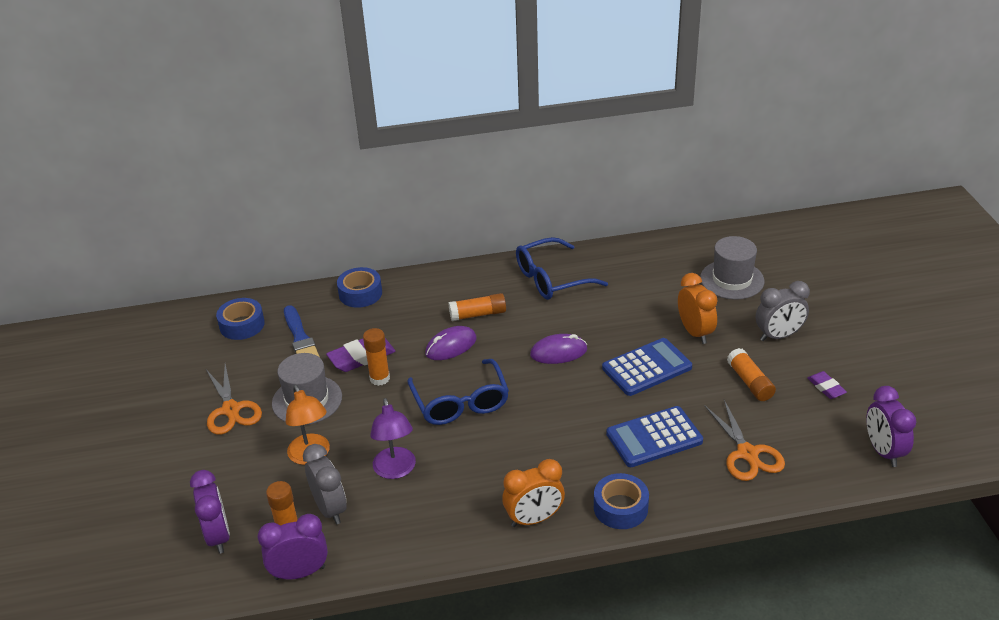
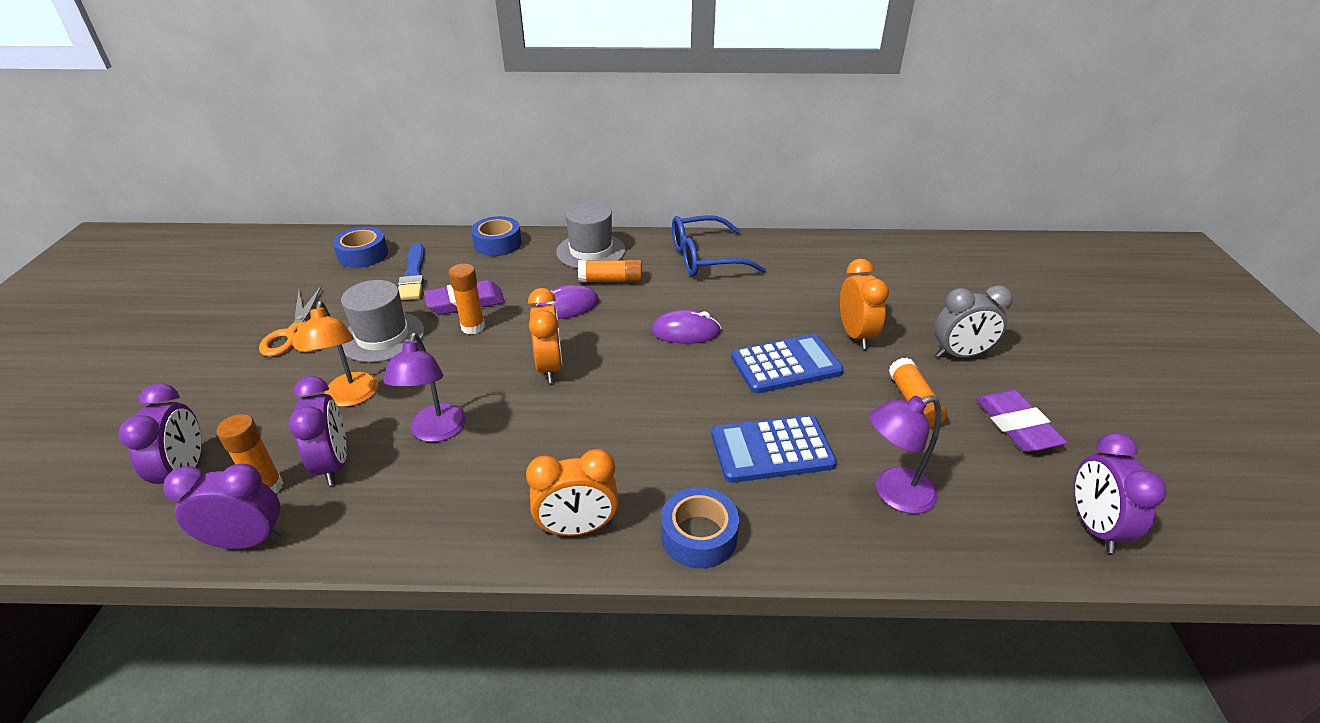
camera: 10 degrees right, 0 degrees up
(330, 509) = (334, 464): grey clock -> purple clock
(460, 403) = (550, 367): blue glasses -> orange clock
(732, 280) = (912, 287): grey hat -> grey hat (591, 251)
(747, 454) = (894, 493): orange scissors -> purple lamp
(826, 387) = (1016, 426): purple eraser -> purple eraser, size x1.67

